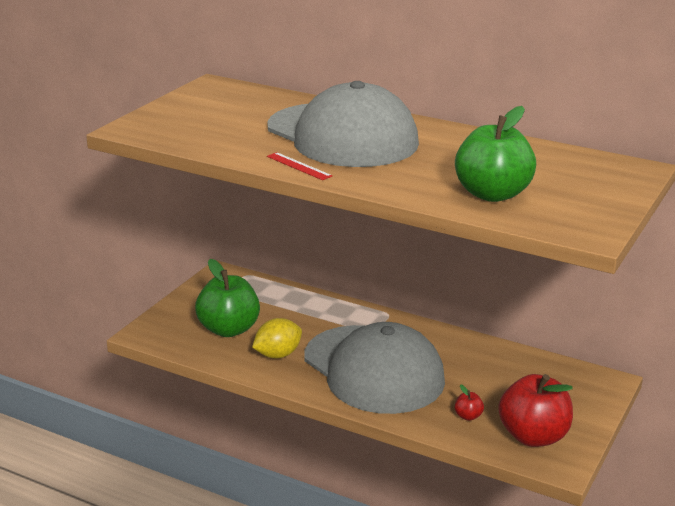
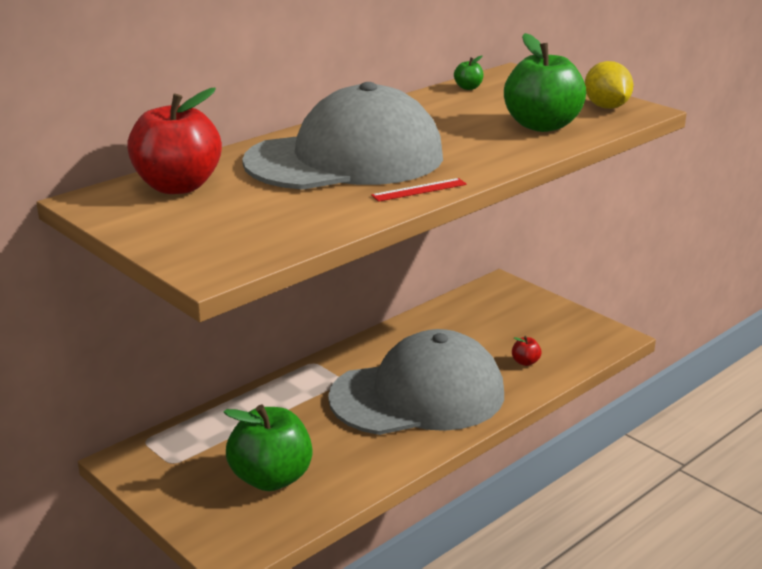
camera: 70 degrees left, 0 degrees up
(277, 355) = (352, 452): yellow lemon -> yellow lemon (606, 107)
(533, 436) = (569, 338): red apple -> red apple (178, 186)
(566, 155) = (468, 88): none -> green apple

